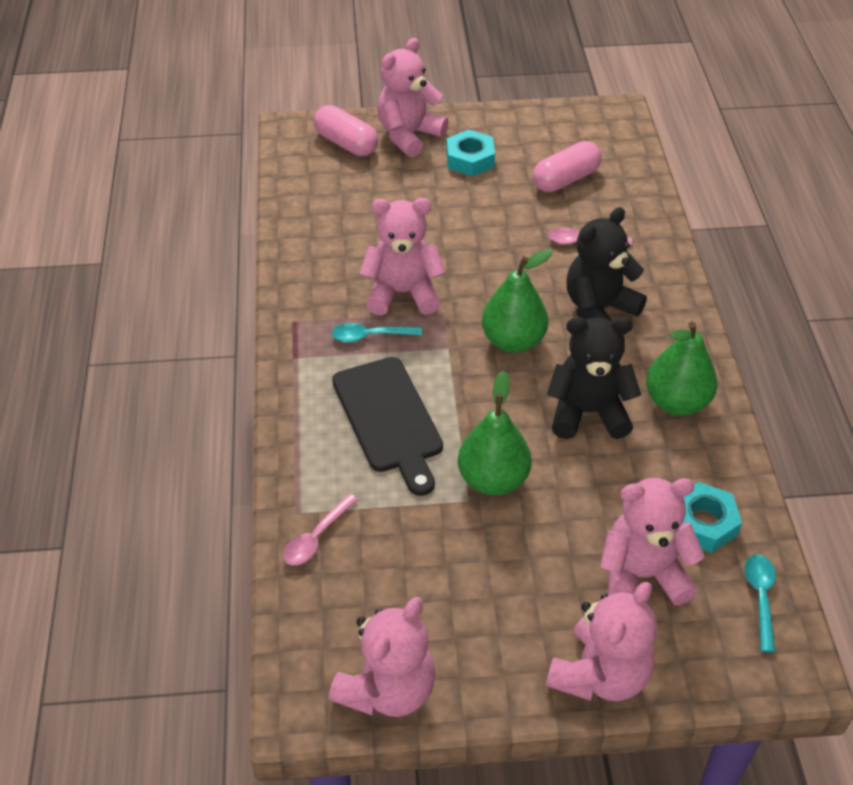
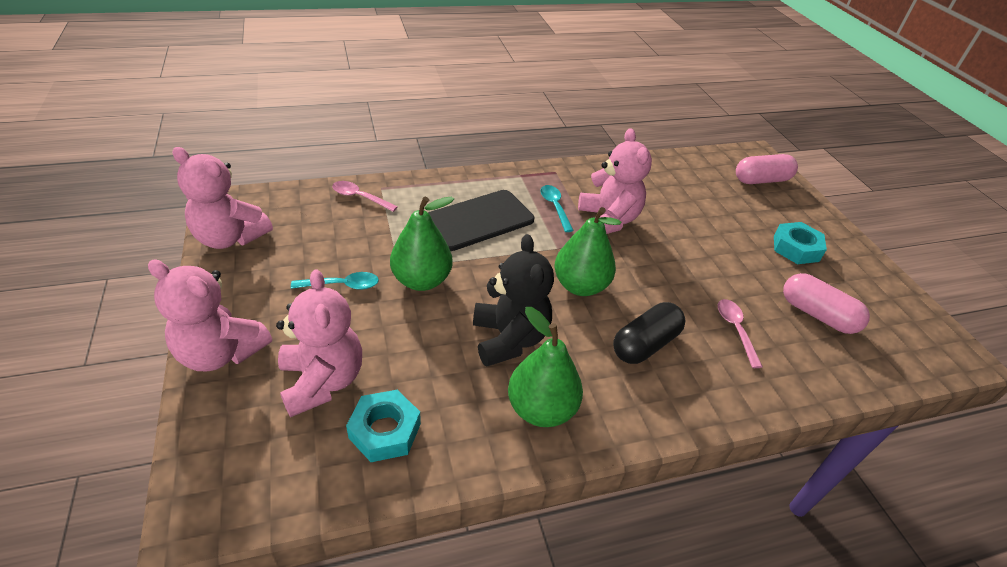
camera: 75 degrees right, 5 degrees down
(346, 143) = (761, 180): pink capsule -> pink capsule turned 45 degrees clockwise
(409, 135) = (798, 211): pink teddy bear -> none
(599, 310) = (645, 344): black teddy bear -> black capsule
(760, 597) = (291, 482): turquoise spoon -> turquoise spoon (342, 285)

